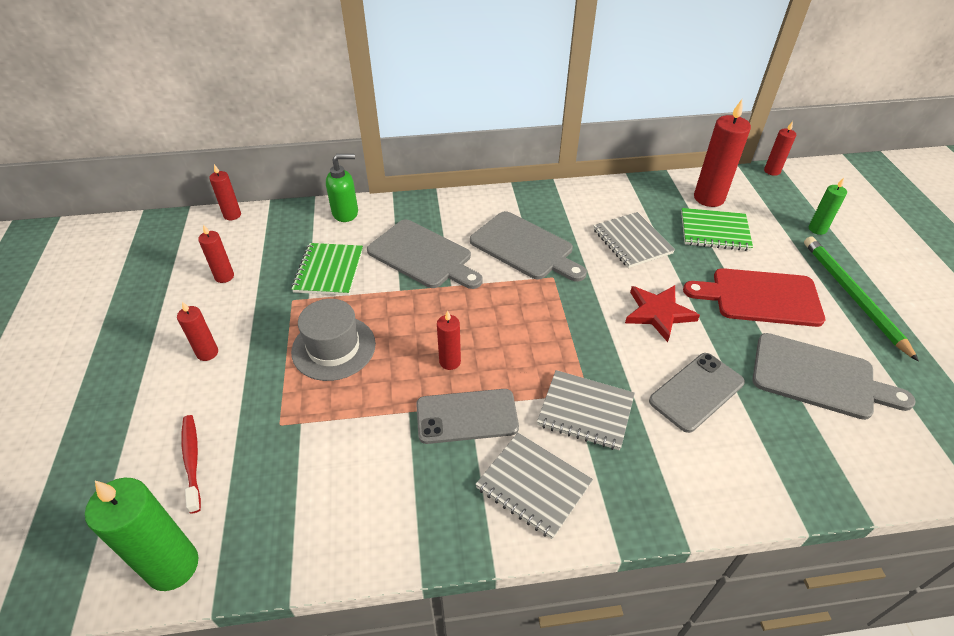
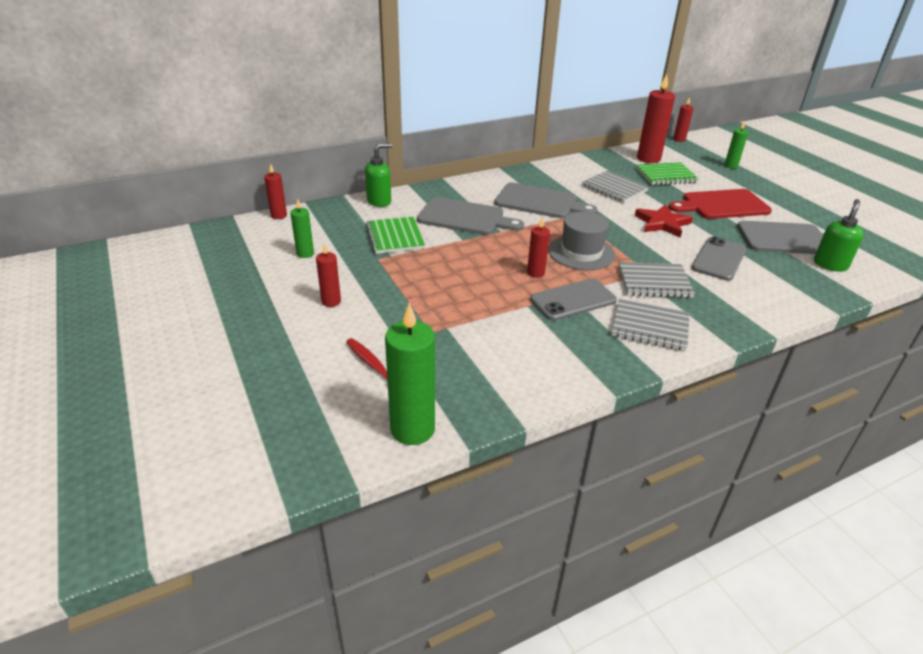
camera: 20 degrees left, 10 degrees down
(224, 276) = (305, 254): red candle -> green candle
(333, 348) = (437, 280): grey hat -> grey hat (581, 252)
(852, 296) = (777, 196): green pencil -> none
(852, 439) = (830, 265): none -> green soap dispenser

